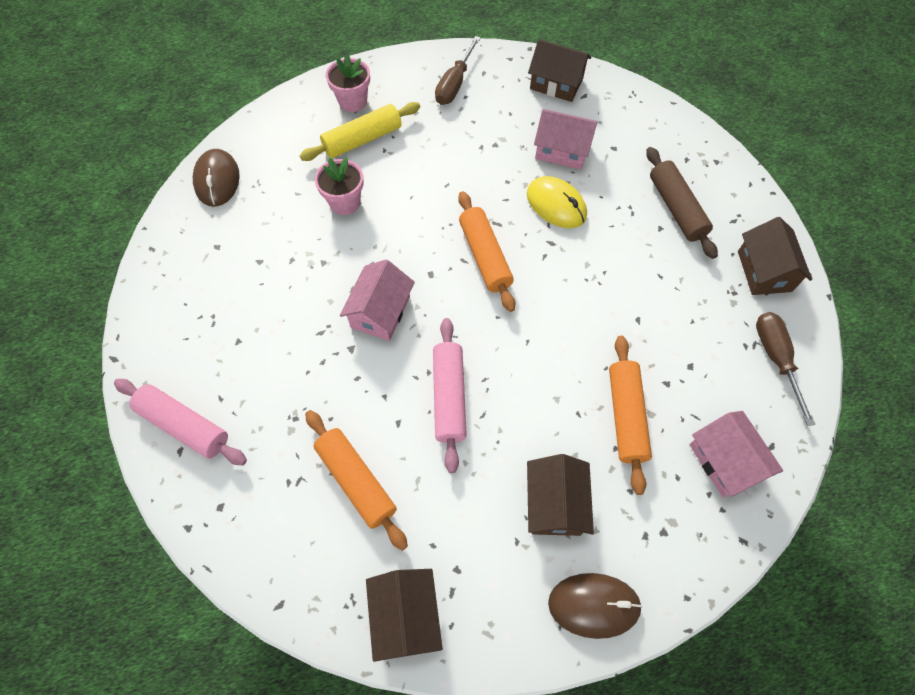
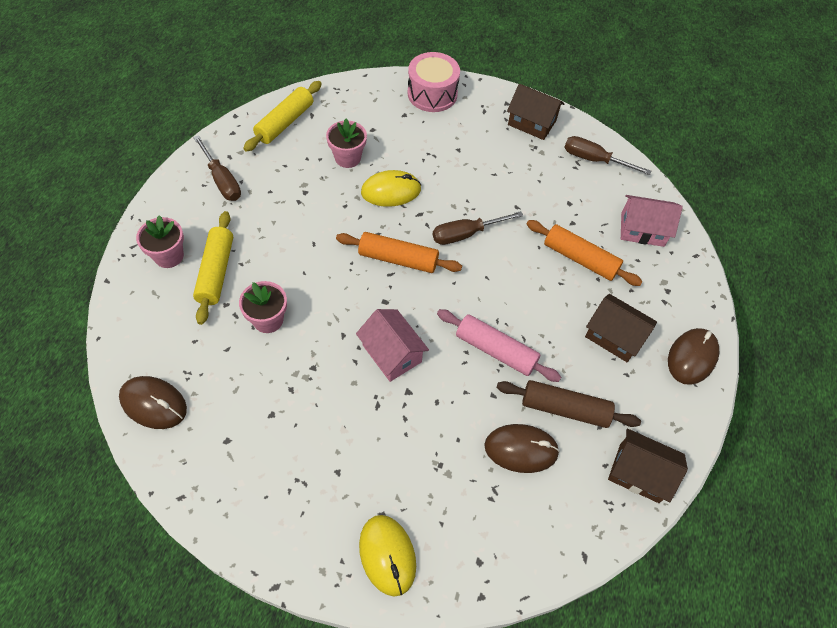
camera: 60 degrees left, 5 degrees down
(184, 425) = (387, 555): pink rolling pin -> yellow mouse
(356, 481) = (521, 449): orange rolling pin -> brown mouse
(556, 84) = (285, 122): brown house -> yellow rolling pin
(562, 150) = (347, 158): pink house -> pink flower pot
(562, 294) = (466, 234): none -> brown screwdriver
(676, 208) = (450, 131): brown rolling pin -> brown rolling pin (564, 409)
(708, 166) = (432, 94): none -> pink drum

